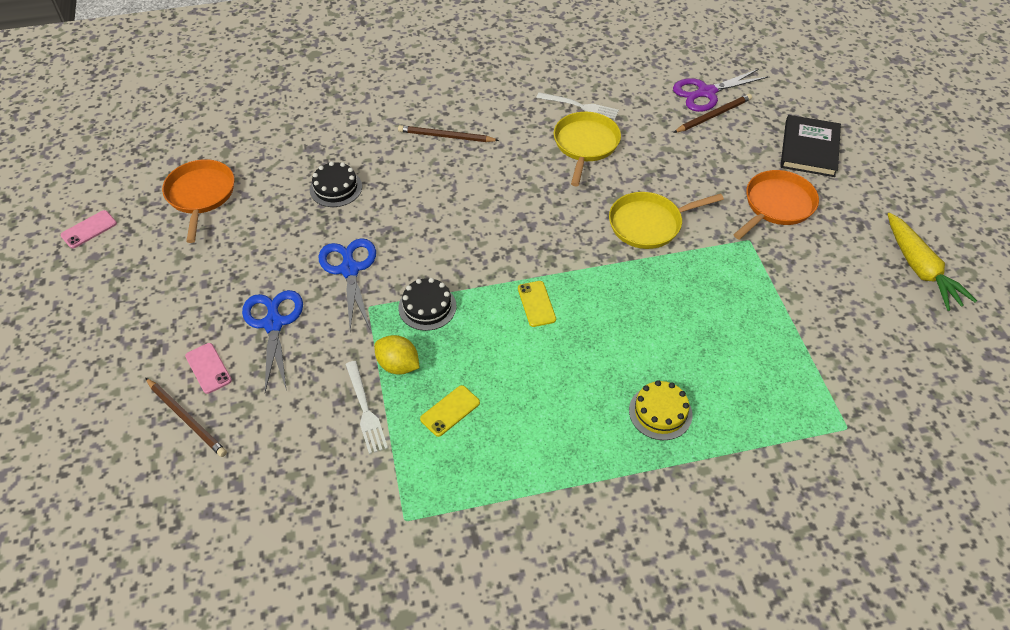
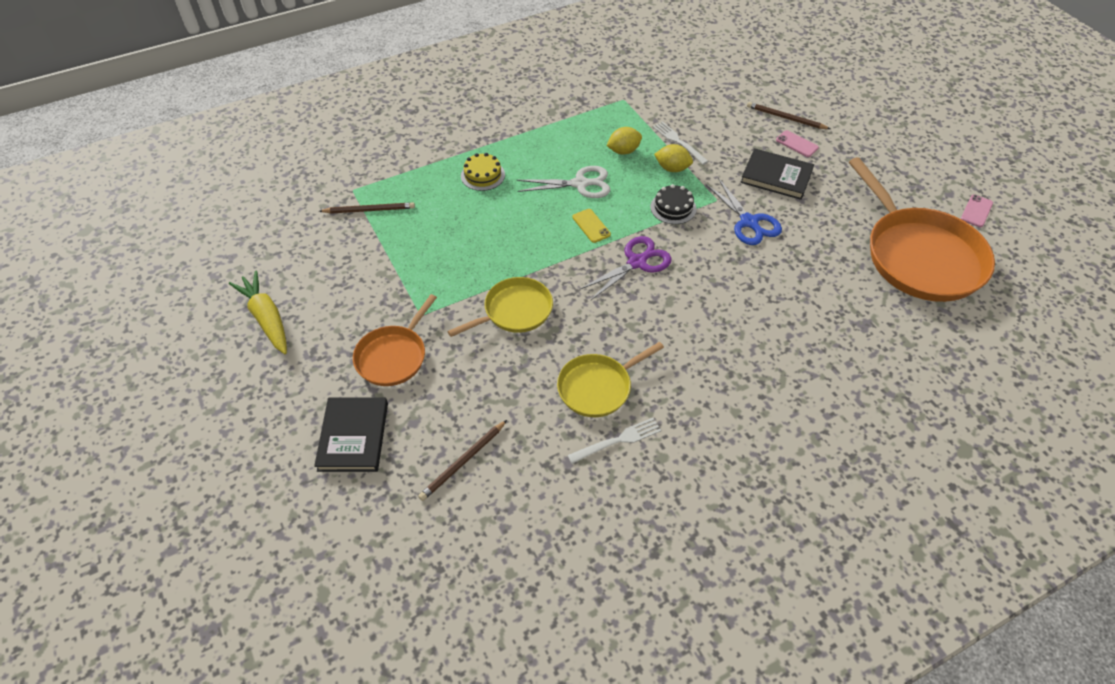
camera: 165 degrees right, 0 degrees up
(201, 195) = (920, 256): orange pan -> orange pan, size x1.82
(274, 323) = (776, 176): blue scissors -> black book
(336, 188) = (811, 287): black cake -> none
(446, 136) = (744, 365): brown pencil -> brown pencil (369, 210)
(450, 411) = (623, 151): yellow phone -> yellow lemon
(529, 367) = (580, 184): none -> white scissors
(581, 106) = (618, 440): white fork -> white fork turned 150 degrees clockwise
(585, 144) = (597, 387): yellow pan -> yellow pan turned 60 degrees clockwise
(706, 93) = (475, 498): purple scissors -> purple scissors (637, 262)

